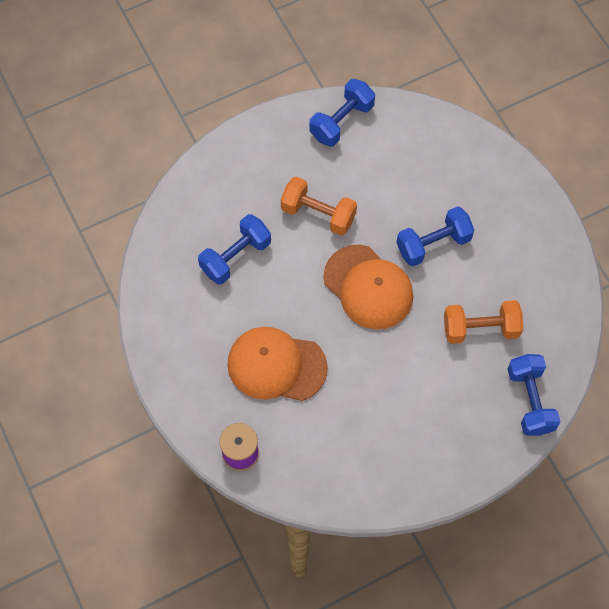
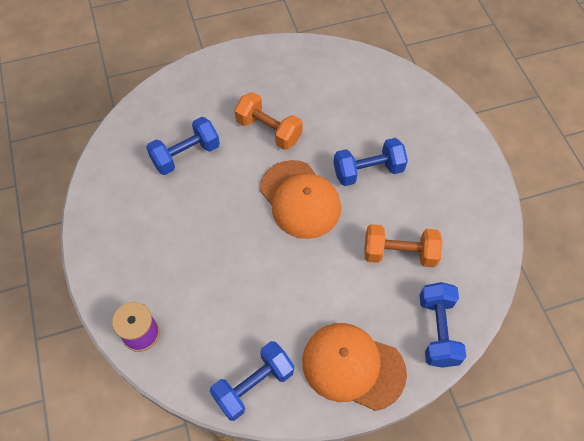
camera: 10 degrees right, 5 degrees down
(276, 365) = (197, 256): orange cap -> orange cap (353, 366)
(341, 121) = (306, 60): blue dumbbell -> blue dumbbell (253, 385)

